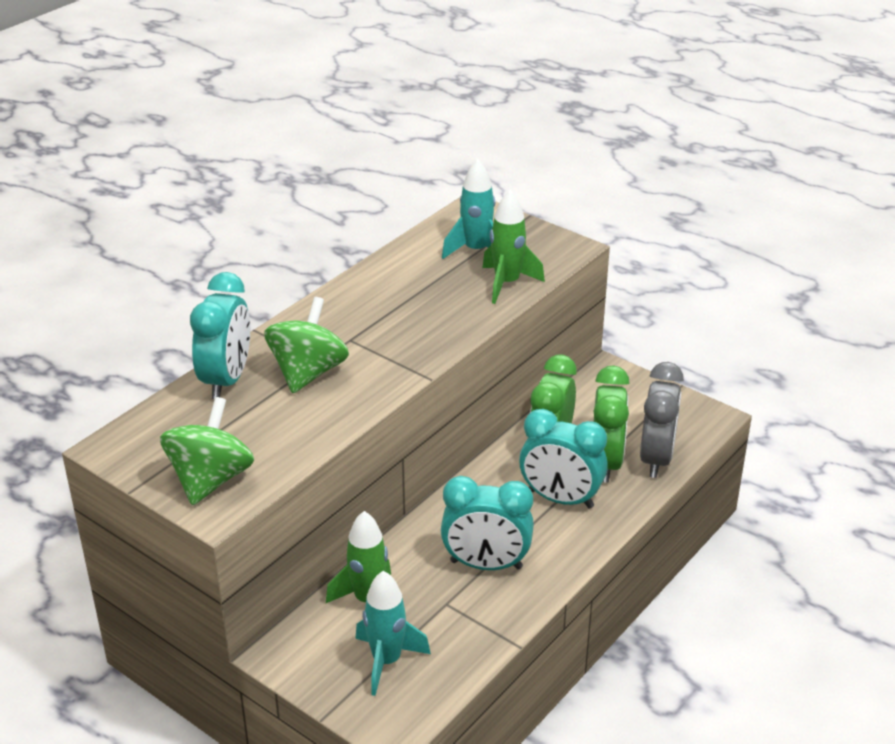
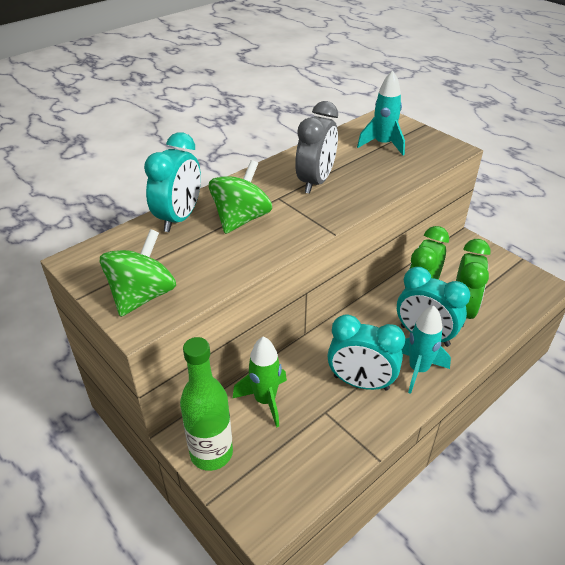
camera: 10 degrees right, 5 degrees up
(313, 667) = (211, 453): none -> green bottle
(386, 661) = (269, 457): turquoise rocket -> turquoise rocket (418, 370)
(507, 283) = (403, 169): green rocket -> none
(656, 458) = (501, 312): grey clock -> grey clock (315, 182)

